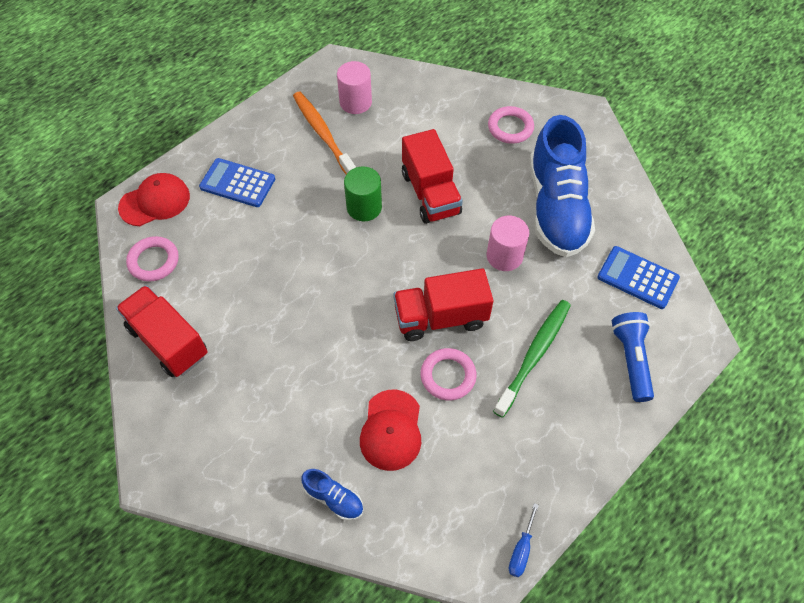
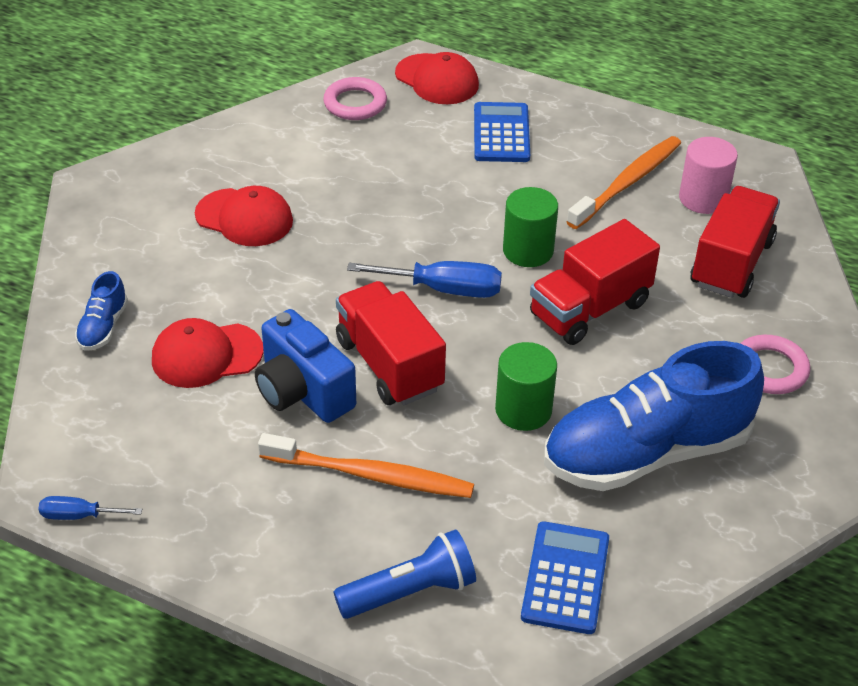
camera: 70 degrees right, 15 degrees down
(168, 341) = (255, 145): red truck -> red truck (731, 263)
(252, 370) = (244, 218): none -> red cap
(381, 265) = (444, 289): none -> blue screwdriver
(448, 376) = (303, 391): pink ring -> blue camera
(504, 256) = (523, 410): pink cylinder -> green cylinder
(534, 355) = (372, 475): green toothbrush -> orange toothbrush

